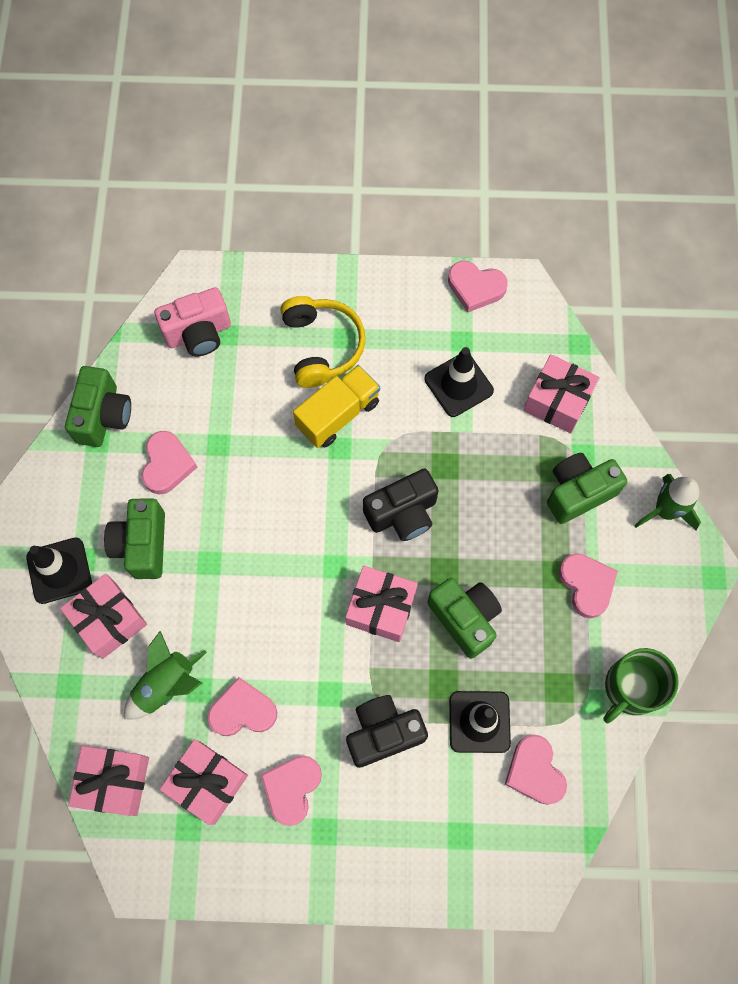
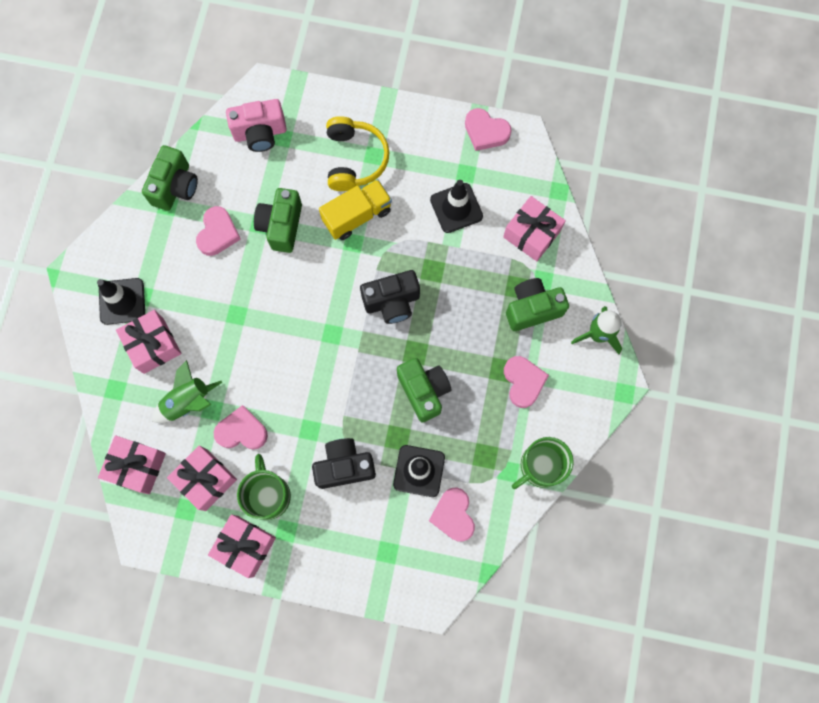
camera: 10 degrees right, 5 degrees up
(142, 545) = (188, 292): green camera -> green camera (281, 226)
(292, 788) = (268, 495): pink heart -> green mug
(381, 608) = (361, 372): pink gift -> pink gift (245, 546)

